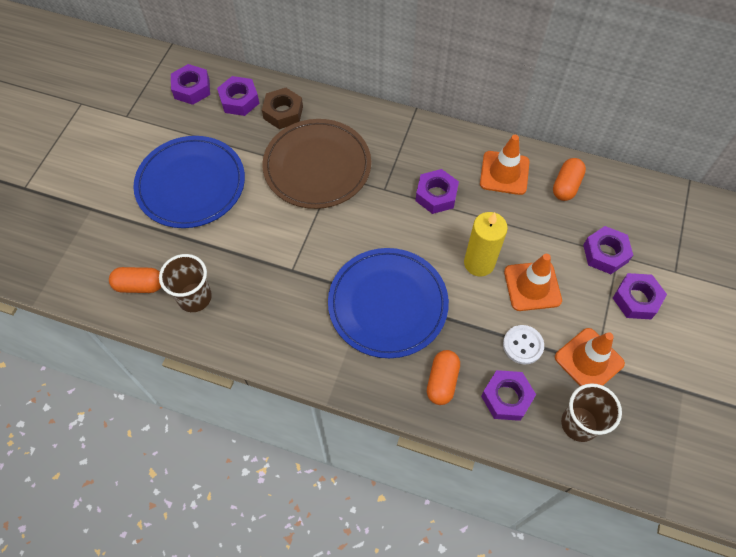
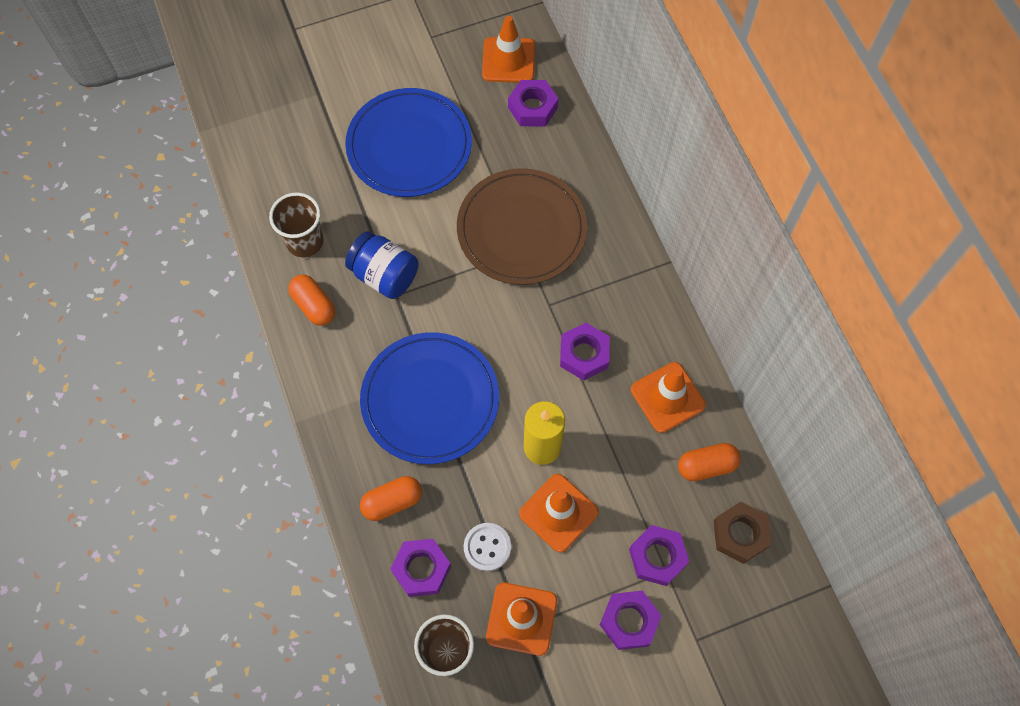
camera: 50 degrees right, 5 degrees up
(139, 285) = (280, 191): orange capsule -> orange capsule (314, 305)
(192, 89) = (508, 60): purple nut -> orange traffic cone
(271, 266) = (384, 275): none -> blue jar
(283, 112) = (553, 154): brown nut -> brown nut (740, 534)

